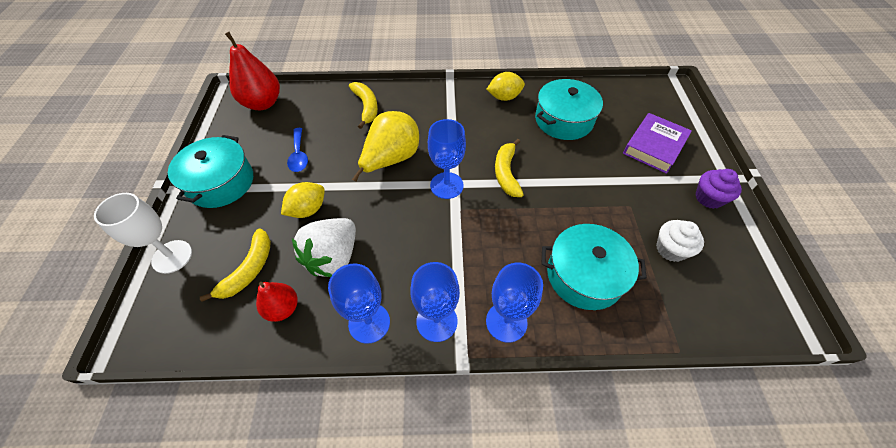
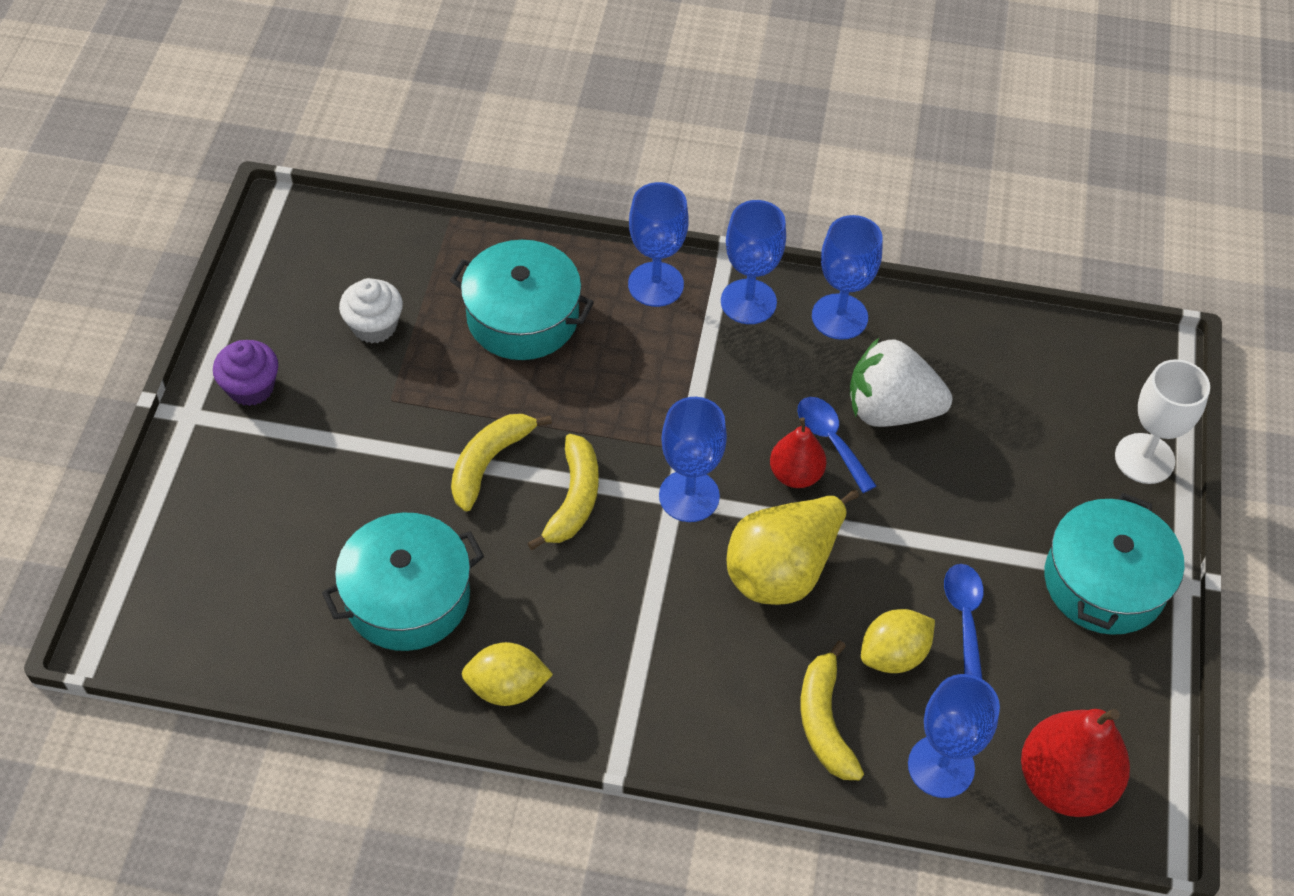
camera: 170 degrees left, 0 degrees up
(249, 270) = (1018, 416): yellow banana -> yellow banana (489, 462)
(283, 308) = (959, 355): red pear -> red pear (795, 474)
(308, 210) = (936, 497): yellow lemon -> yellow lemon (893, 655)
(316, 100) = (941, 766): none -> blue goblet
(333, 258) = (890, 410): white strawberry -> white strawberry turned 120 degrees counterclockwise
(371, 231) = (830, 440): none -> blue spoon
(654, 146) = (268, 500): purple book -> none

